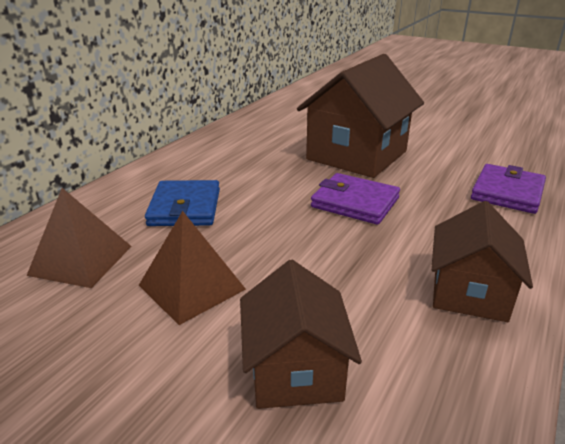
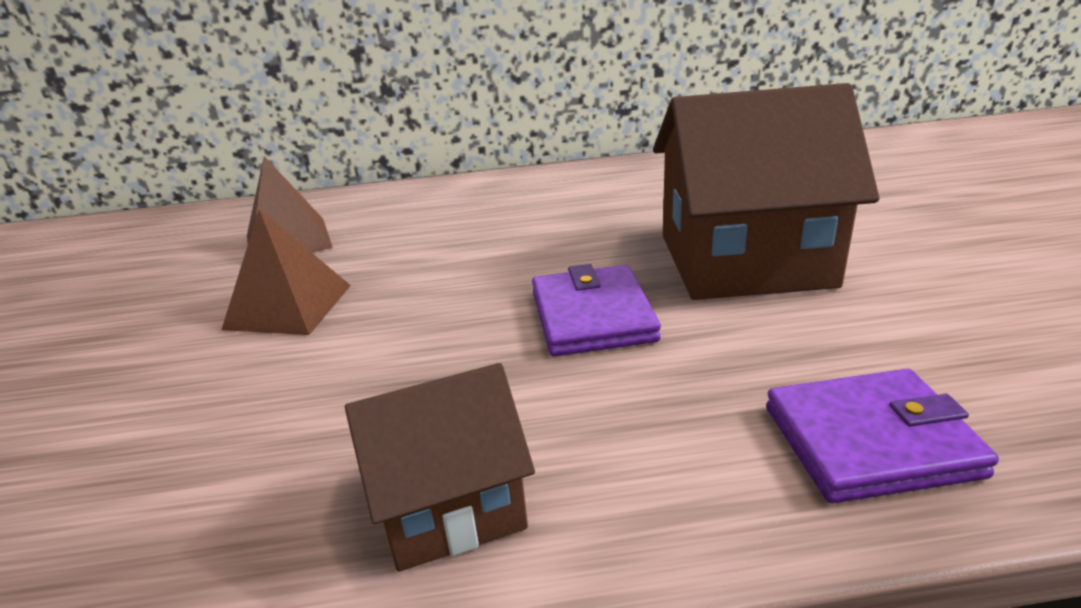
camera: 55 degrees right, 0 degrees up
(185, 207) = (435, 233): blue wallet -> none
(295, 370) = (185, 424): brown house -> none

